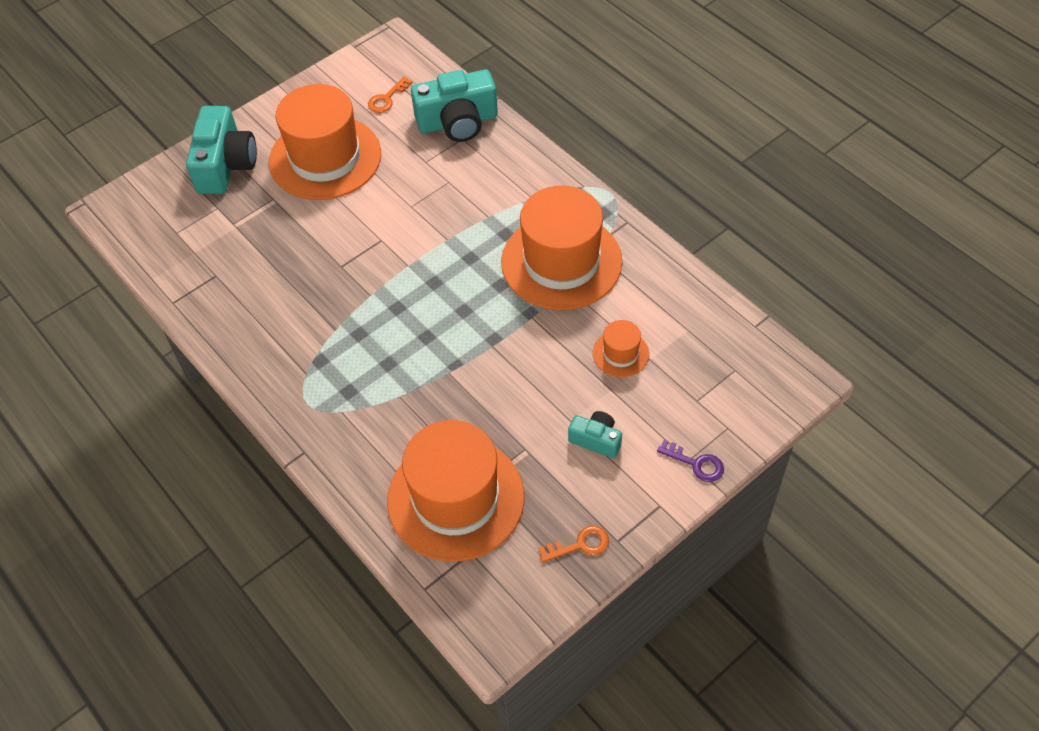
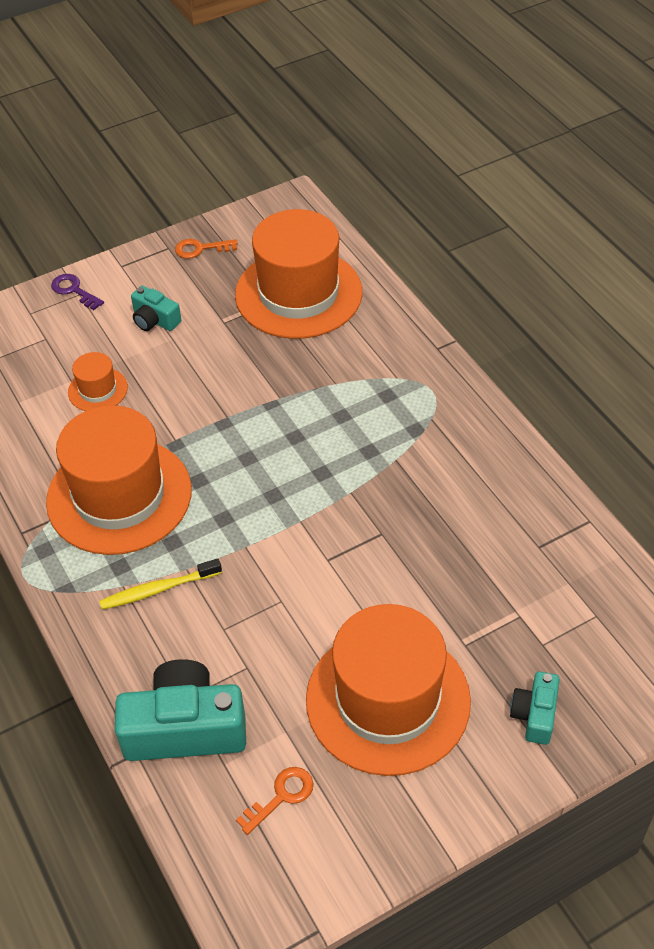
camera: 170 degrees left, 5 degrees down
(225, 165) = (535, 715): turquoise camera -> turquoise camera, size x0.53
(504, 199) = (158, 589): none -> yellow toothbrush

